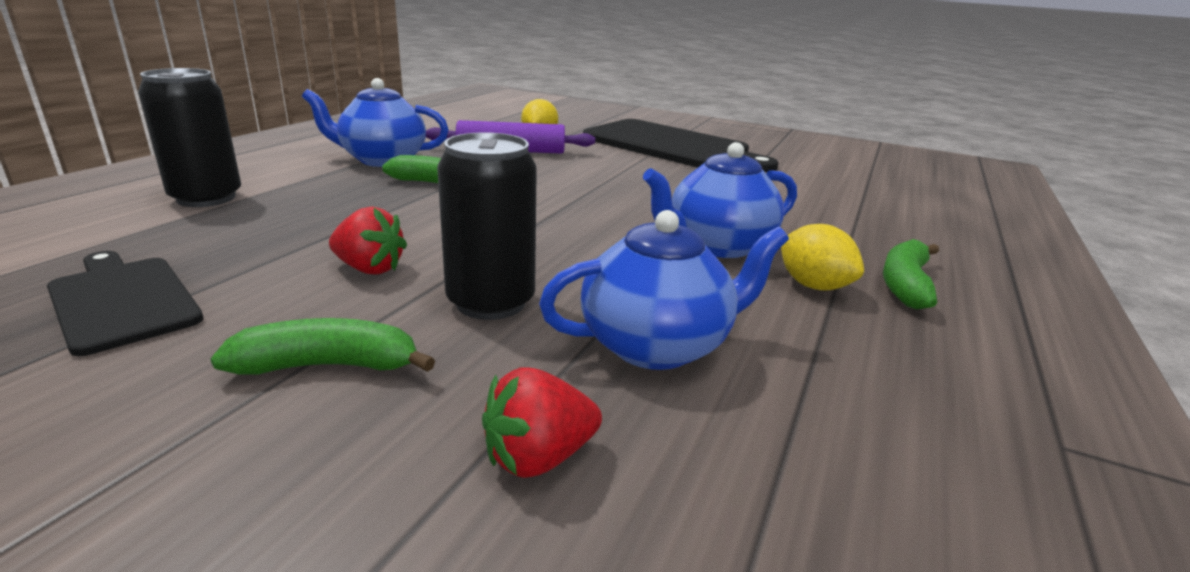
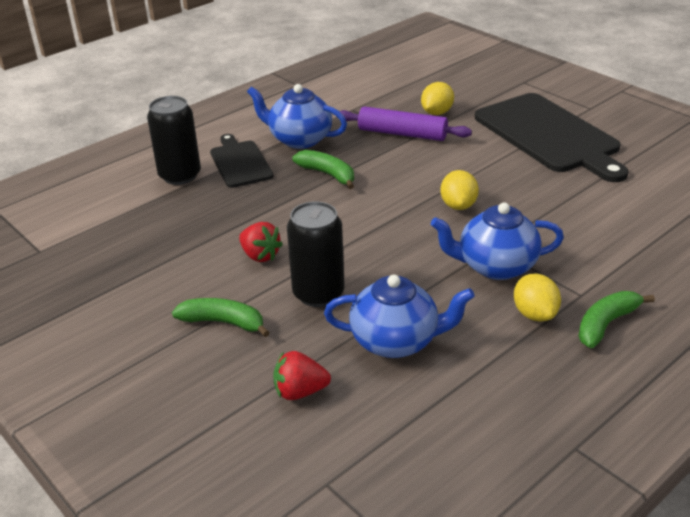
camera: 25 degrees right, 10 degrees up
(122, 300) = (135, 261): black cutting board -> black cutting board (240, 162)
(622, 198) = (458, 205): none -> yellow lemon

